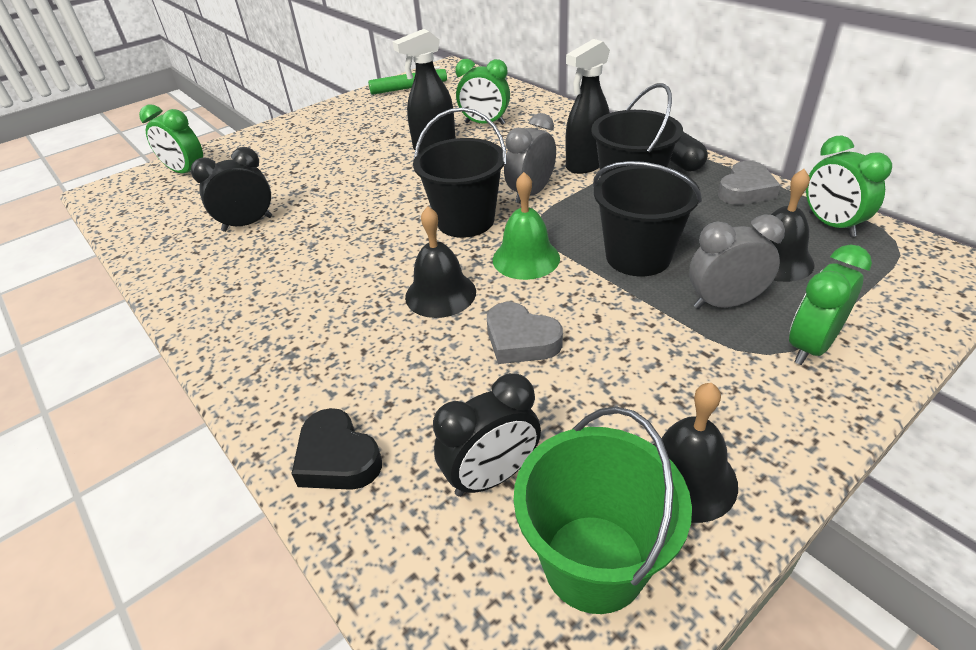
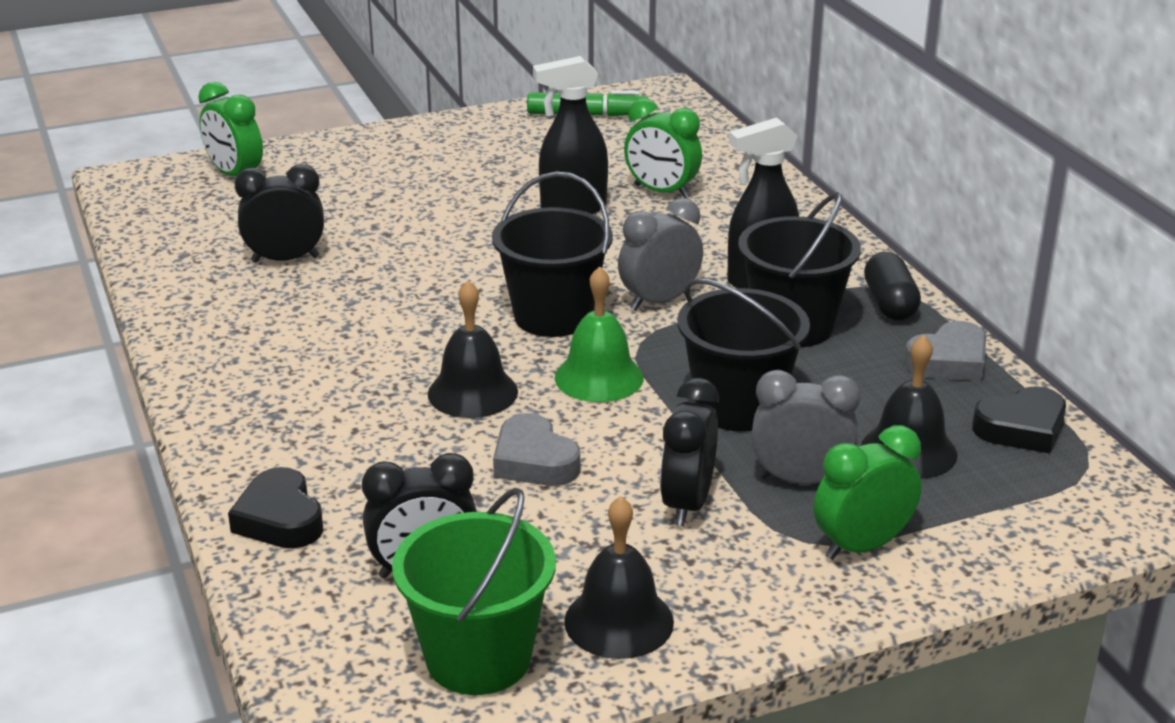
camera: 15 degrees right, 10 degrees down
(659, 346) = (687, 504): none -> black clock
(831, 224) = (1021, 428): green clock -> black heart

